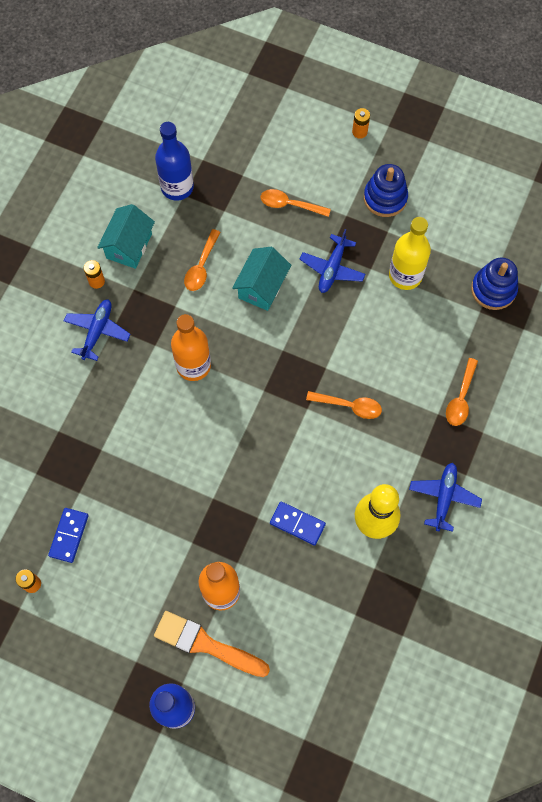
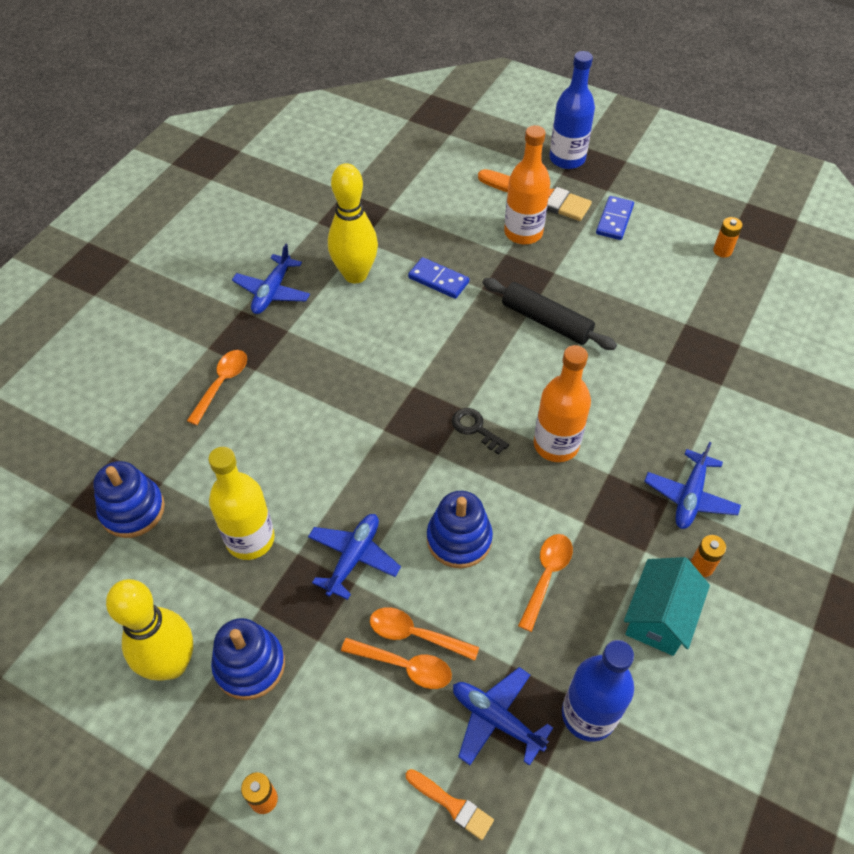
camera: 175 degrees left, 15 degrees down
(69, 535) = (690, 286): blue domino -> blue domino (614, 220)
(200, 484) = (546, 321): none -> black rolling pin
(232, 180) = (496, 719): none -> blue plane
(255, 137) = (452, 805): none -> orange brush
(255, 374) = (475, 428): none -> black key
(262, 287) = (459, 539): turquoise house -> blue stacking toy
(349, 406) = (361, 385): orange spoon -> orange spoon (415, 634)
(433, 195) = (171, 664): none -> yellow bowling pin

